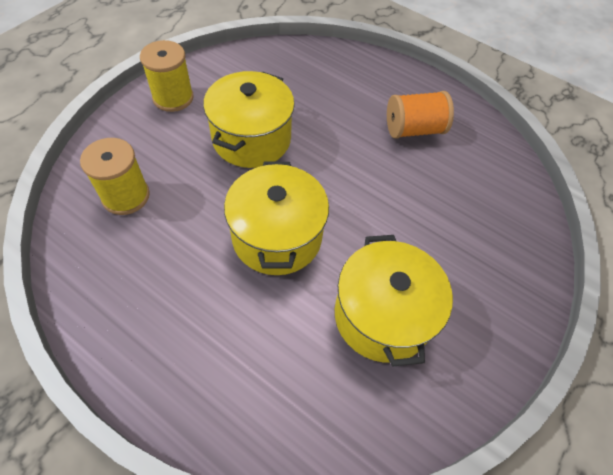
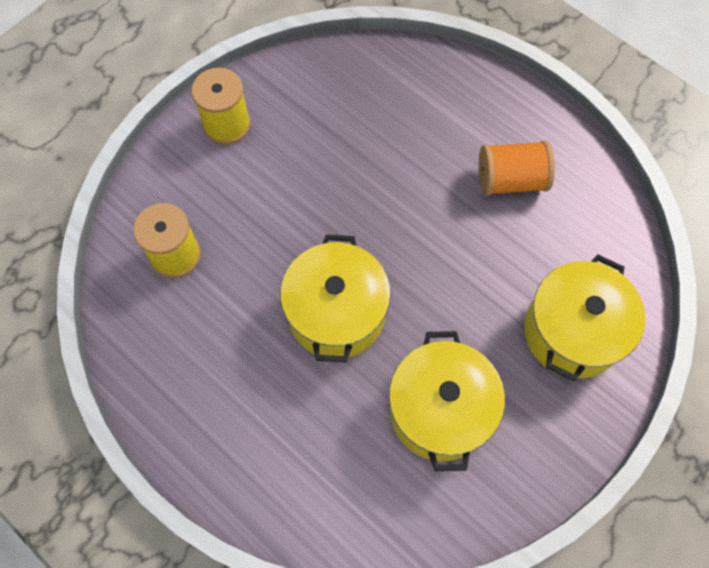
camera: 10 degrees right, 10 degrees up
(251, 139) = (316, 186): yellow pot -> yellow pot (572, 332)

